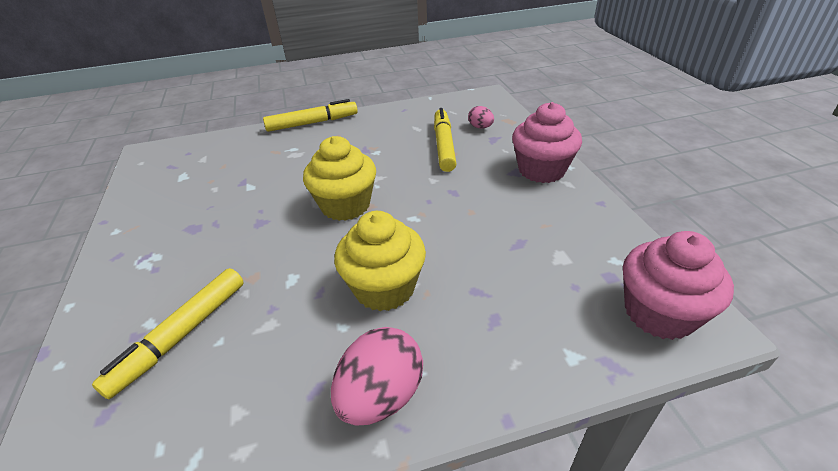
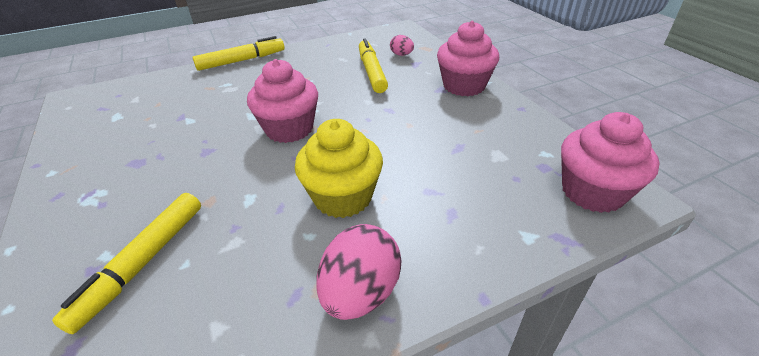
camera: 10 degrees left, 0 degrees up
(345, 205) = (289, 129): yellow cupcake -> pink cupcake

